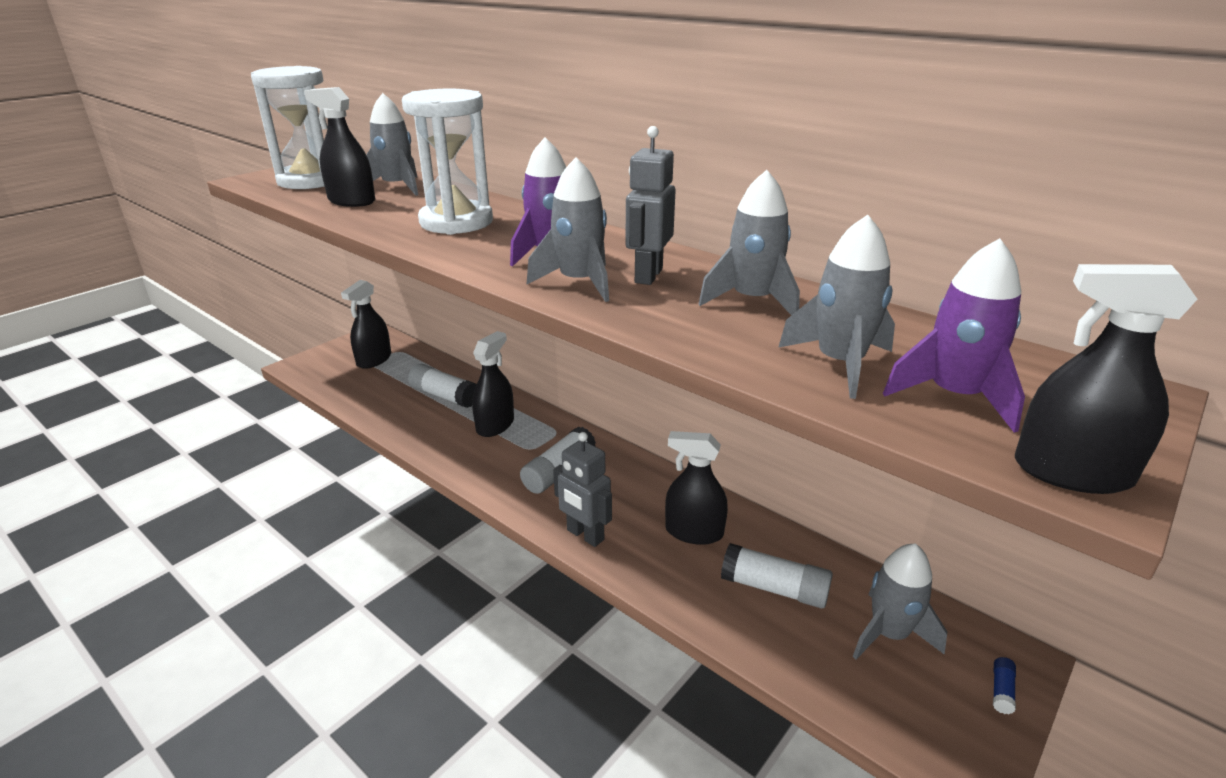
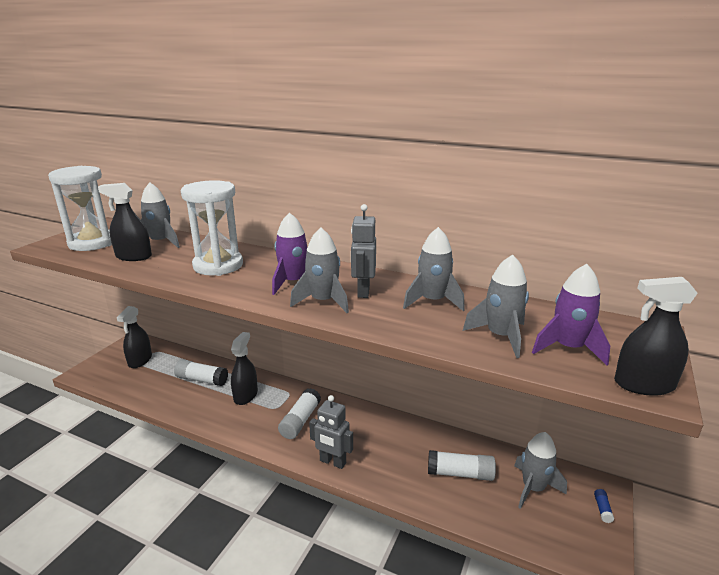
camera: 15 degrees left, 5 degrees down
(694, 532) = (400, 446): black spray bottle -> none

